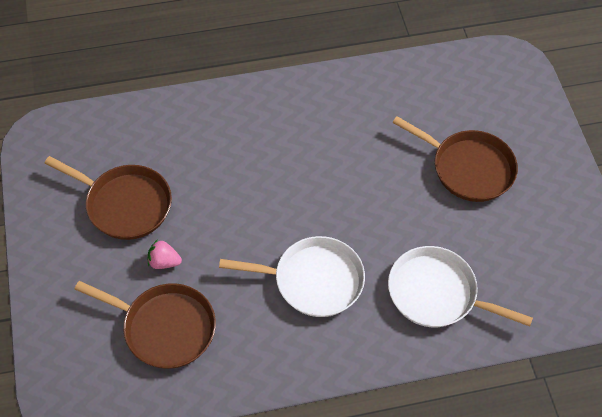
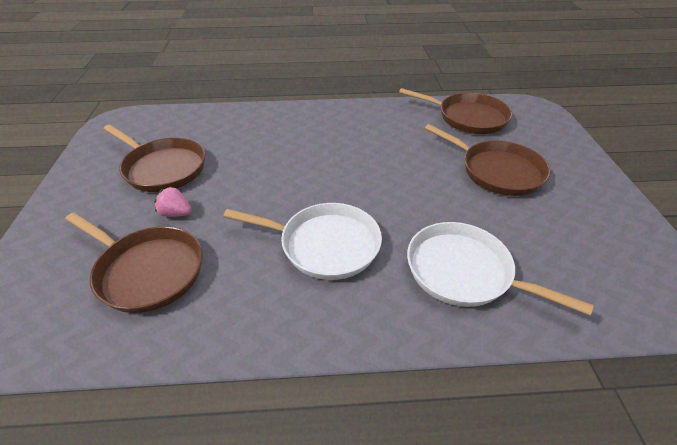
camera: 10 degrees right, 15 degrees down
(439, 86) = (468, 118): none -> brown pan

